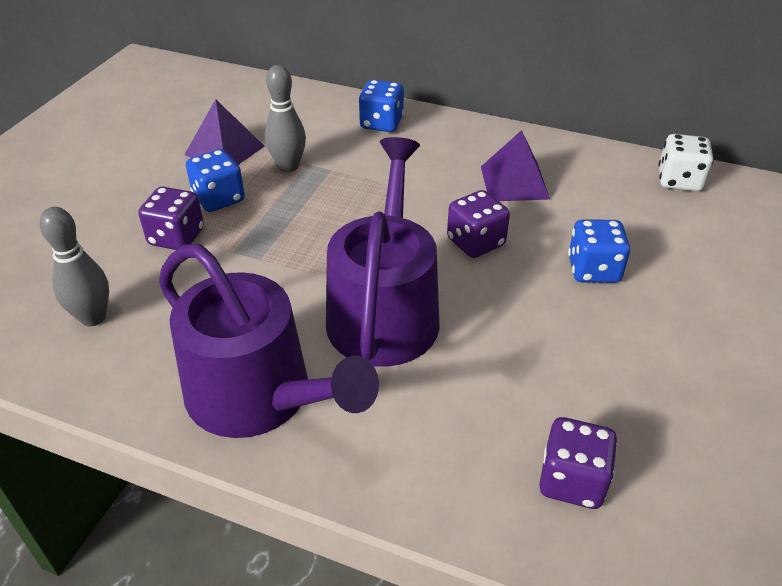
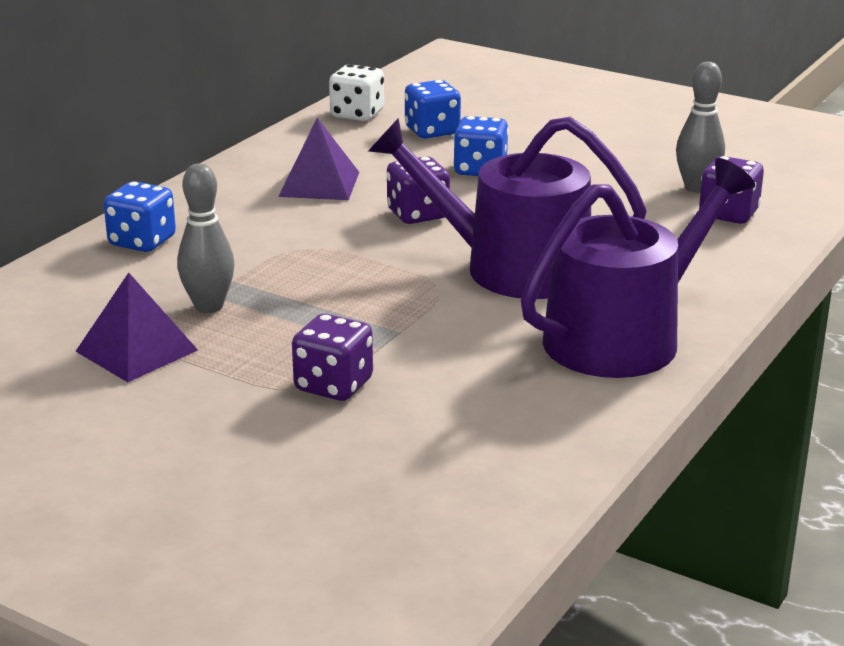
camera: 80 degrees left, 15 degrees down
(93, 317) = (478, 439): grey bowling pin -> grey bowling pin (696, 188)
(219, 199) = (259, 356): blue dice -> blue dice (432, 131)

